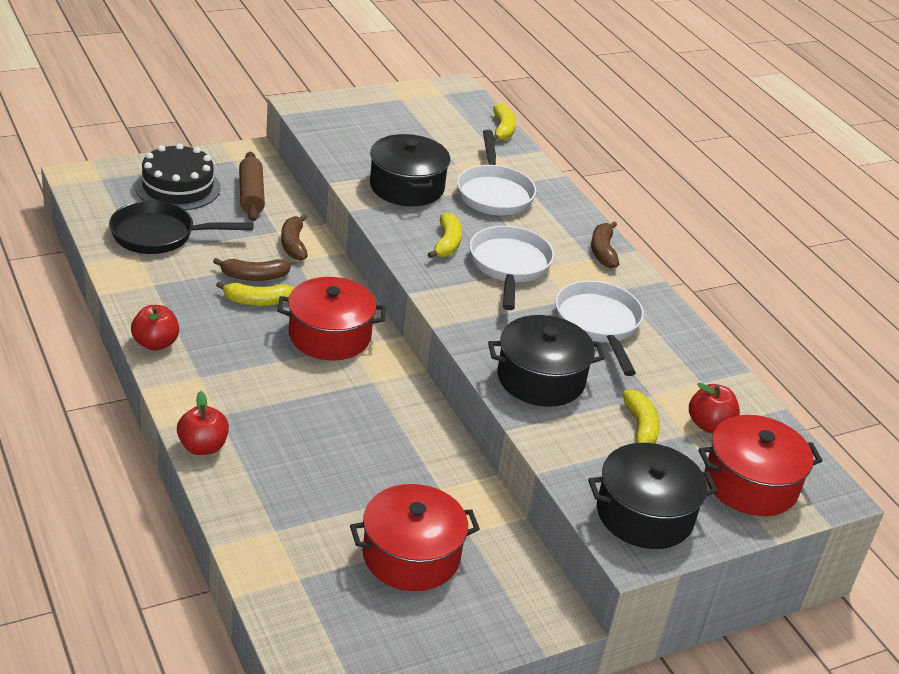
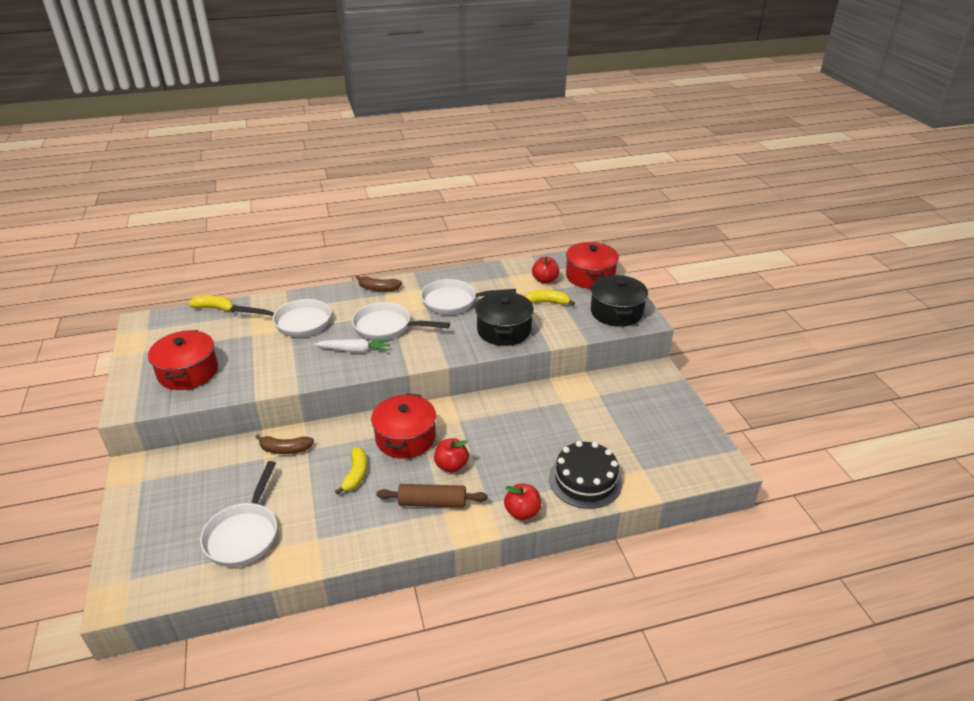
camera: 75 degrees left, 0 degrees up
(155, 343) = (398, 538): red apple -> red apple (451, 465)
(159, 235) = (244, 534): black pan -> white pan
(178, 187) = (170, 520): black cake -> black cake (585, 480)
(251, 195) = (203, 471): brown rolling pin -> brown rolling pin (432, 502)
(253, 277) = (322, 475): brown banana -> none
(406, 187) = (275, 361): black pot -> none
(411, 555) = (619, 420): red pot -> red pot (188, 372)
(447, 243) = (354, 350): yellow banana -> white carrot

